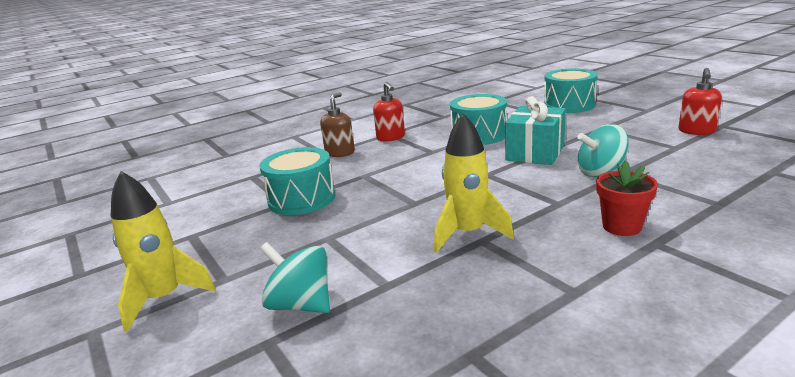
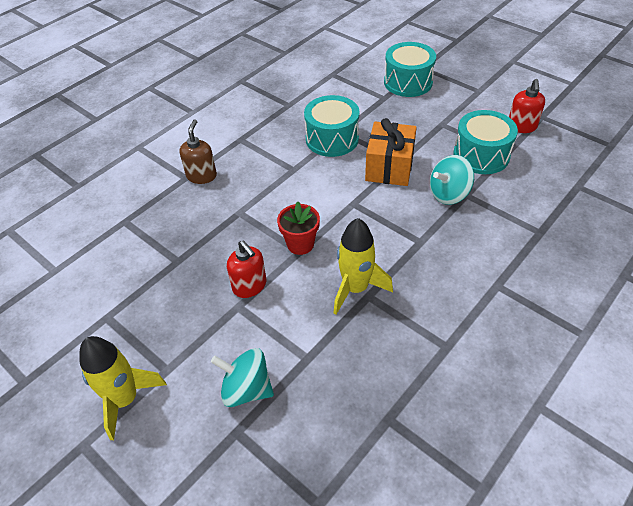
camera: 15 degrees left, 25 degrees up
(302, 199) = (191, 253): turquoise drum -> turquoise drum (481, 155)
(391, 137) = (245, 146): red soap dispenser -> red soap dispenser (249, 286)
(535, 153) = (389, 167): turquoise gift -> orange gift
(621, 226) = (472, 268): red flower pot -> red flower pot (300, 244)

